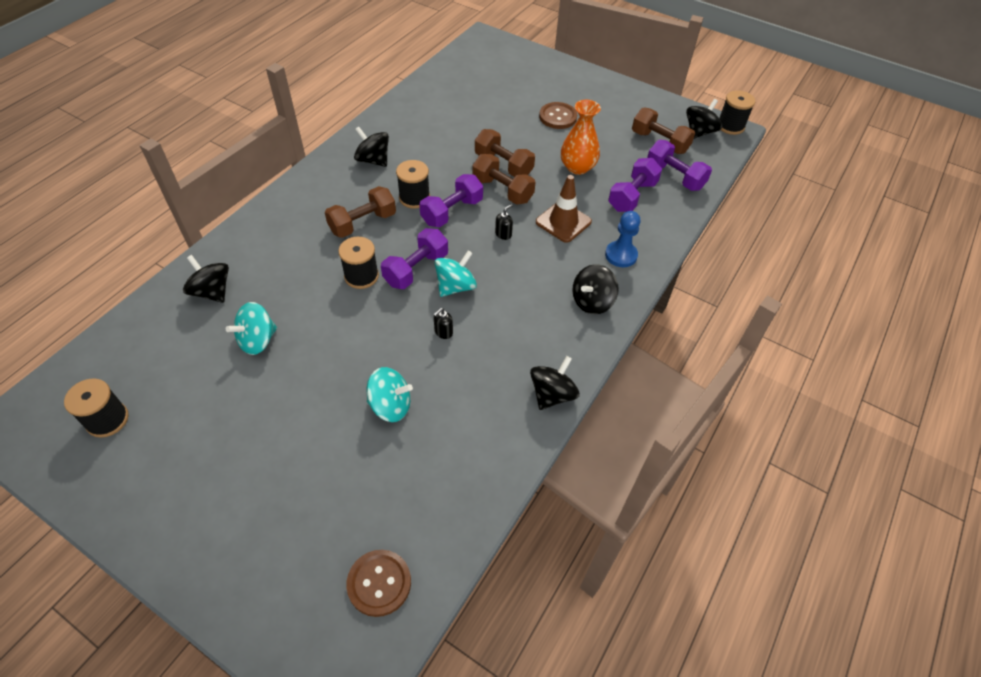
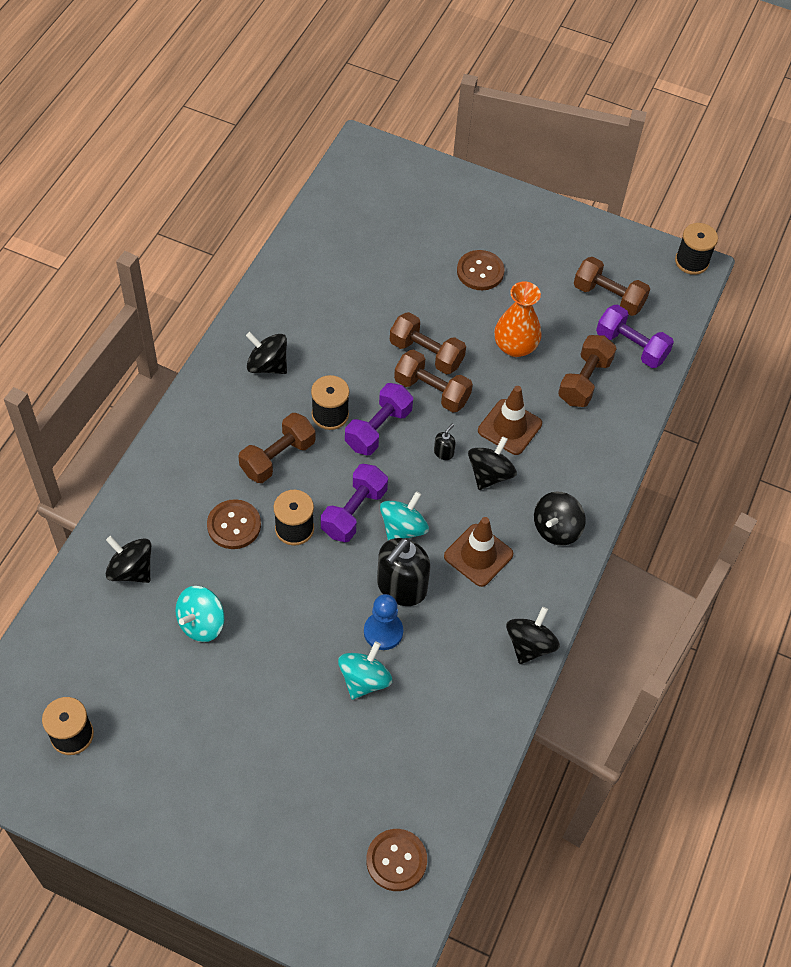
camera: 10 degrees left, 5 degrees up
(311, 268) = (234, 525): none -> brown button
(390, 405) = (364, 680): turquoise spinning top -> turquoise spinning top turned 60 degrees counterclockwise
(443, 332) = (401, 587): black soap dispenser -> black soap dispenser, size x2.36
(518, 314) = (478, 555): none -> brown traffic cone
(621, 255) = (581, 464): blue pawn -> blue pawn (383, 632)
(632, 196) = (584, 381): purple dumbbell -> brown dumbbell
(699, 132) = (655, 275): black spinning top -> black spinning top (490, 474)

